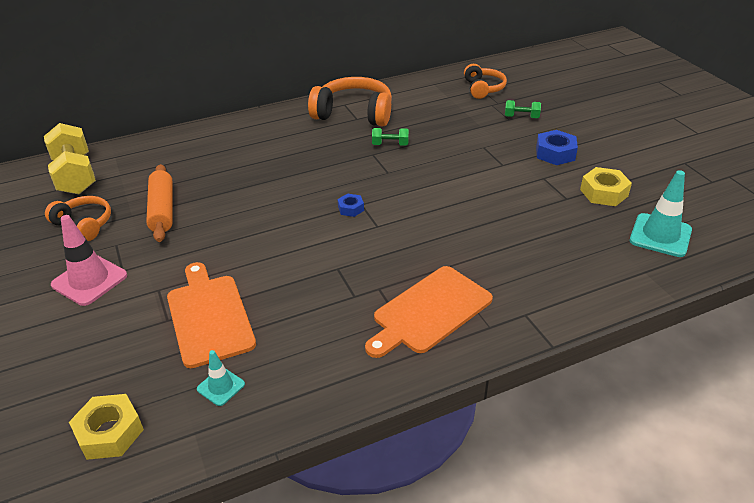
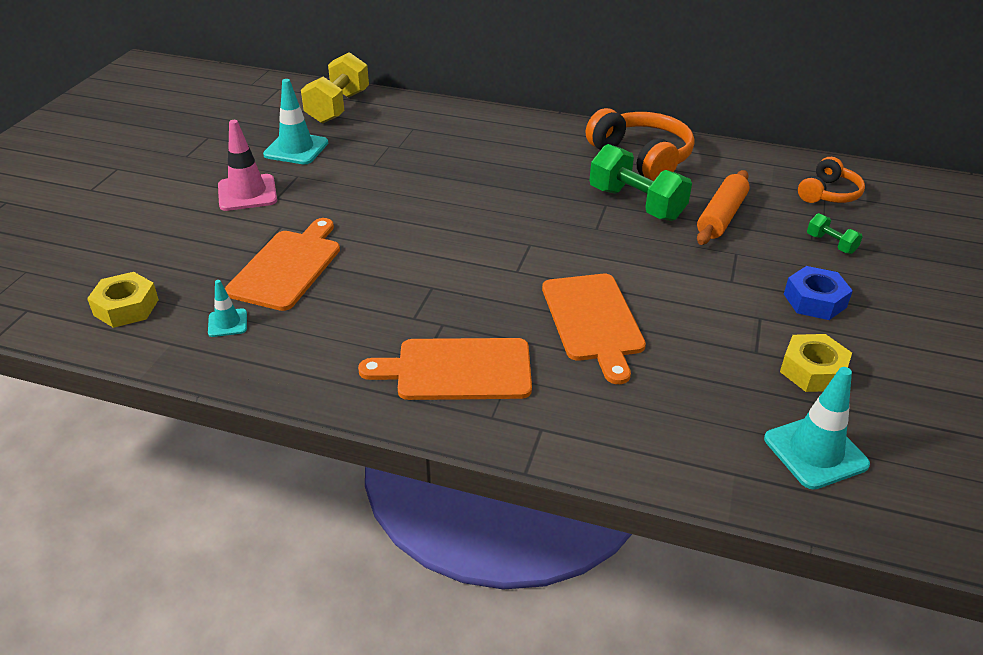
camera: 40 degrees right, 0 degrees up
(84, 224) = (296, 149): orange headphones -> turquoise traffic cone
(162, 210) = (363, 165): orange rolling pin -> orange rolling pin (721, 217)
(351, 208) = (514, 243): blue nut -> none
(390, 145) = (636, 204): green dumbbell -> green dumbbell, size x2.09
(464, 231) = (593, 321): none -> orange cutting board

